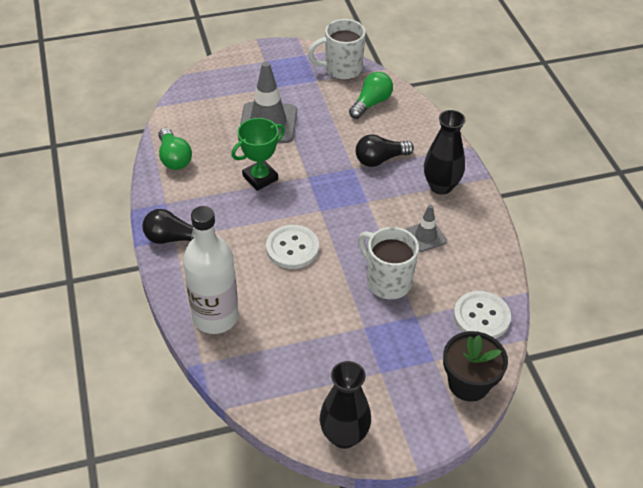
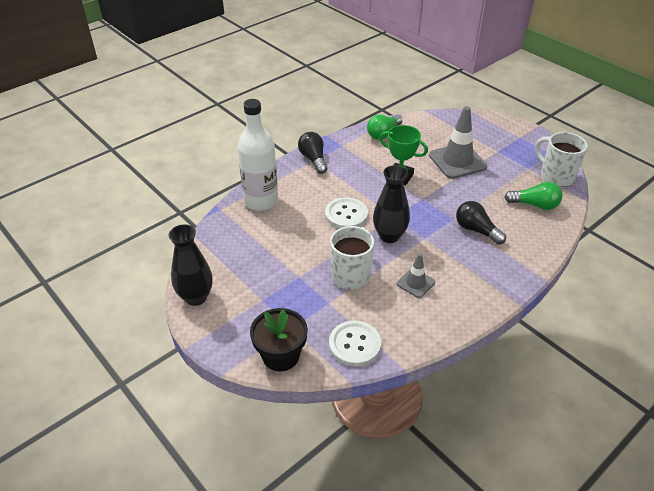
camera: 65 degrees right, 5 degrees down
(441, 186) = (480, 275): black vase -> black vase (389, 236)

